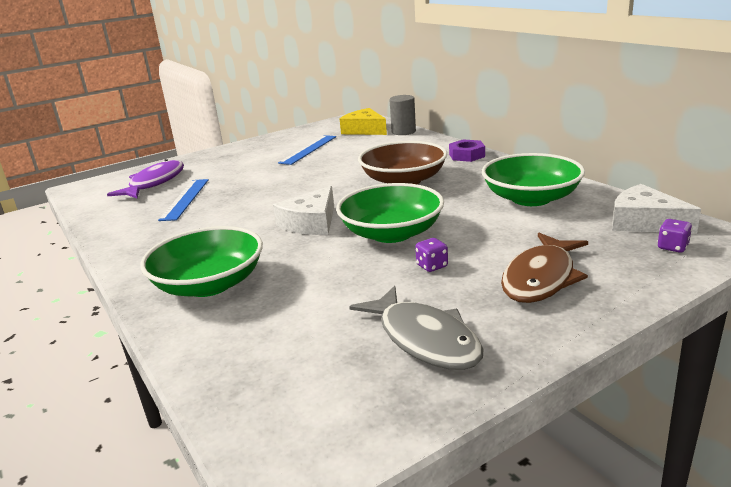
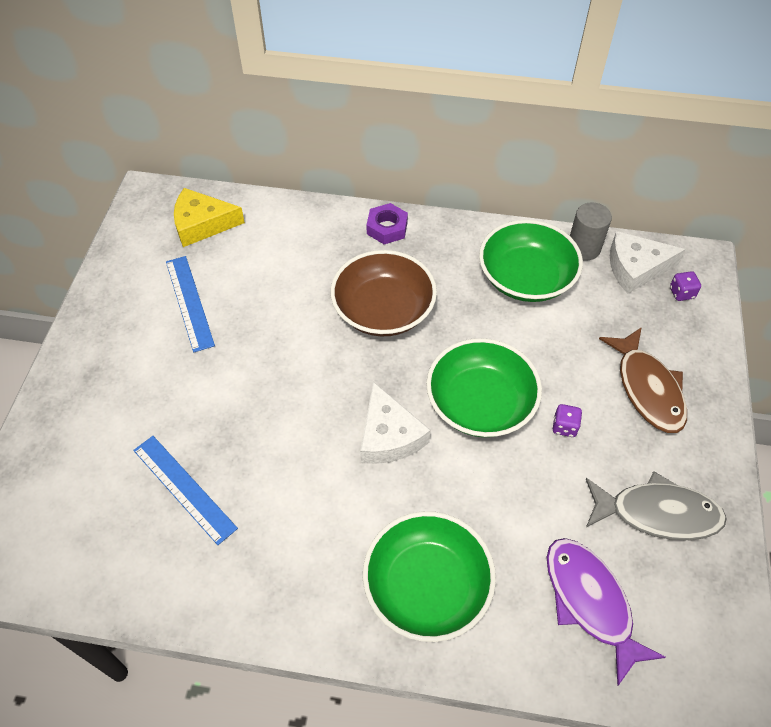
camera: 50 degrees left, 30 degrees up
(155, 183) = (84, 486): purple fish -> purple fish (590, 602)
(403, 132) = (257, 207): grey cylinder -> grey cylinder (583, 248)

